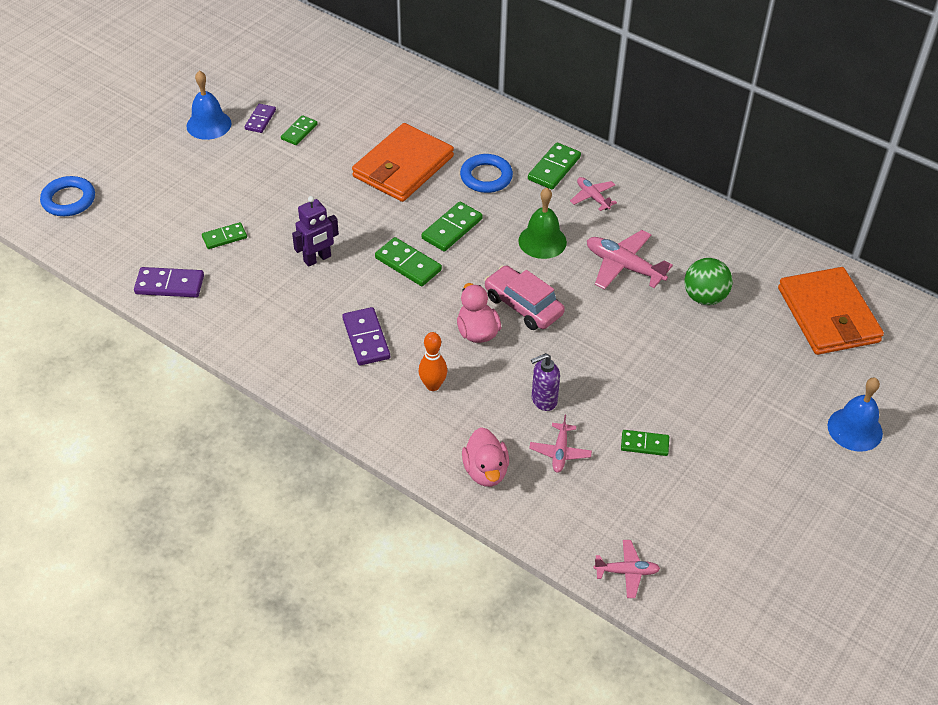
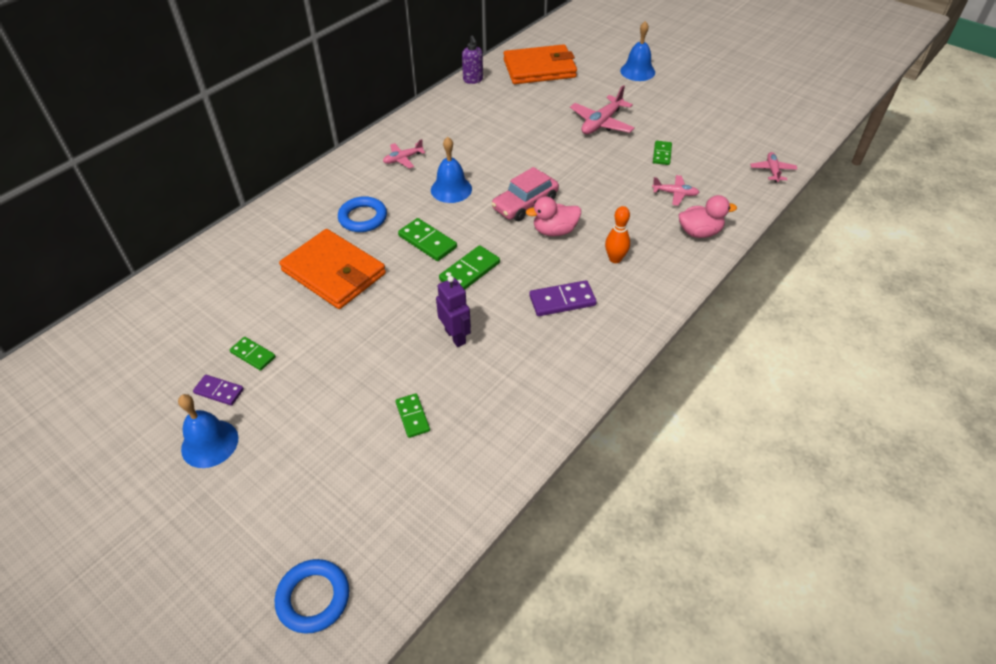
camera: 85 degrees left, 0 degrees up
(169, 285) = (482, 465): purple domino -> none
(542, 241) = (451, 189): green bell -> blue bell
(543, 400) = (625, 199): purple soap dispenser -> purple soap dispenser (473, 80)
(554, 168) = (361, 177): green domino -> none
(624, 266) = (485, 149): pink plane -> pink plane (601, 123)
(704, 297) = (520, 115): green ball -> none

